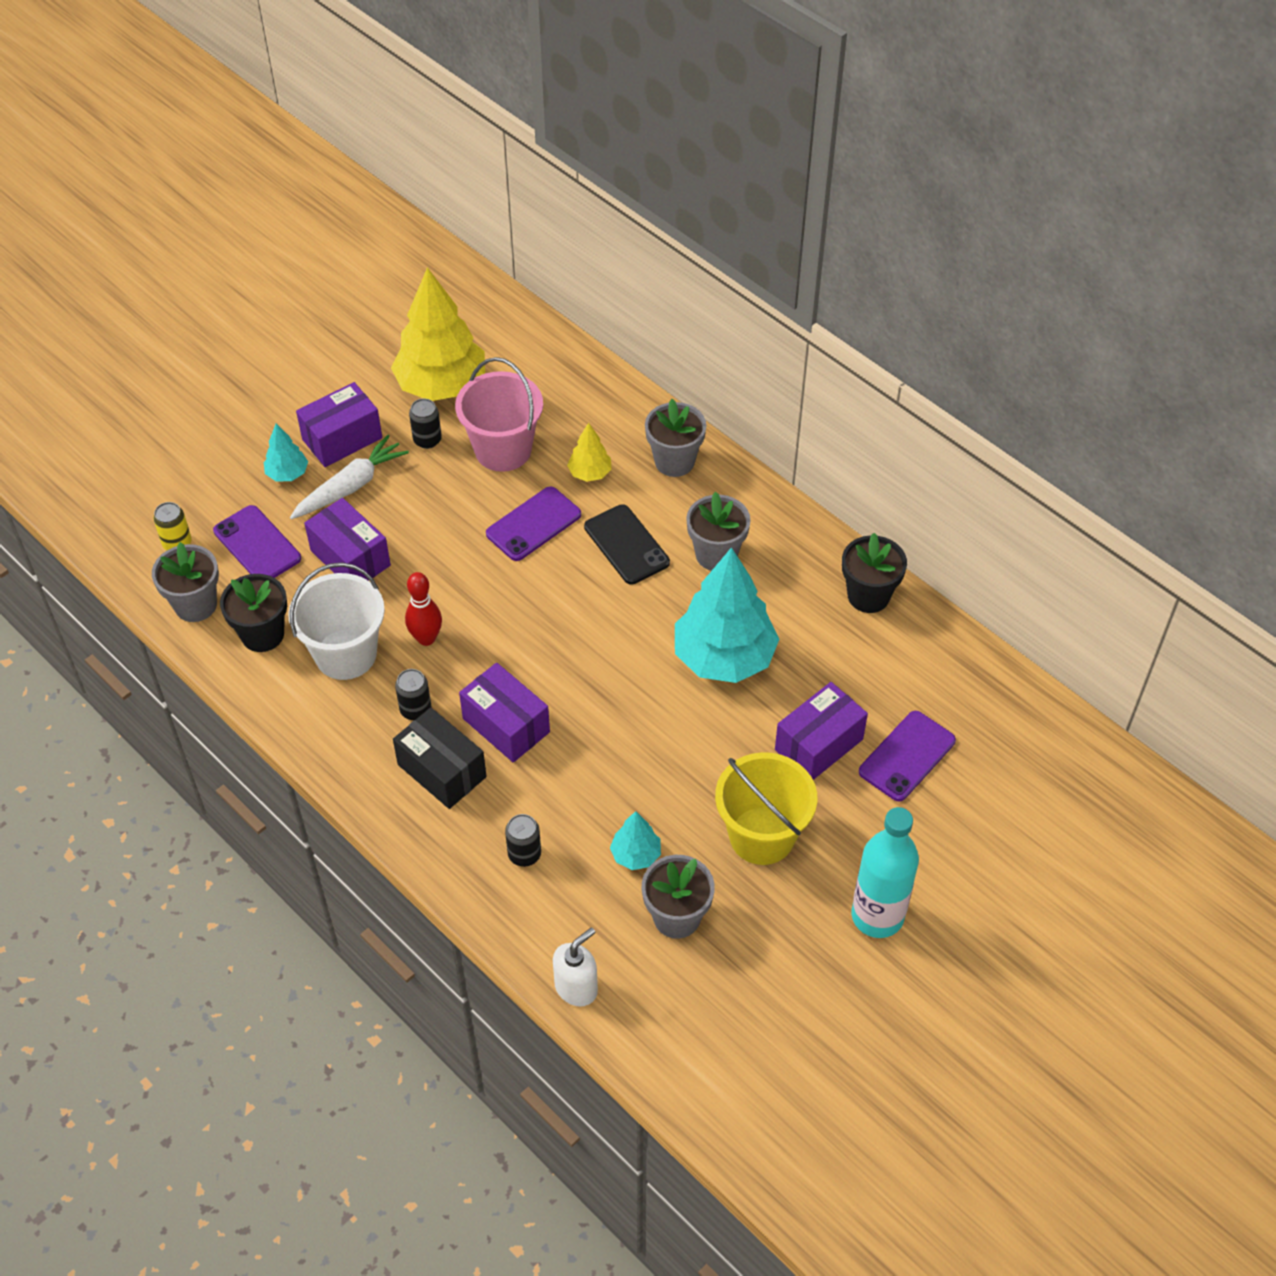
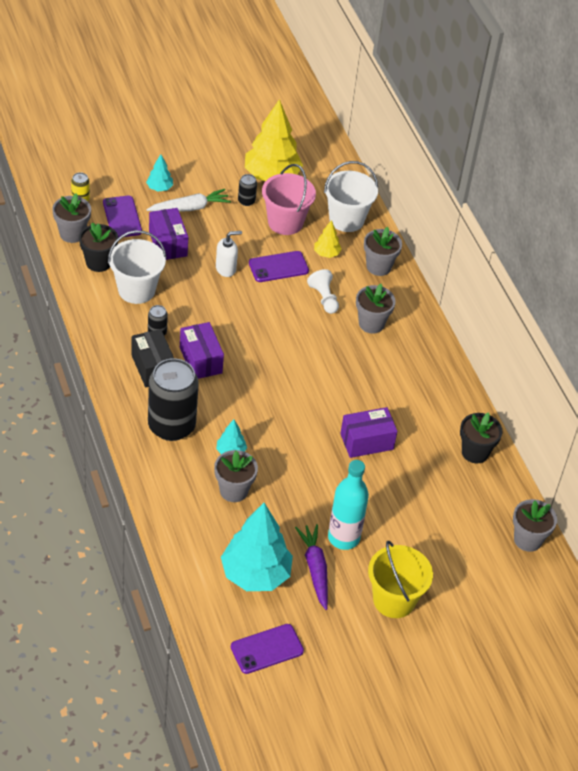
camera: 20 degrees right, 5 degrees down
(342, 439) = (200, 182): purple box -> none
(426, 638) = (184, 300): red bowling pin -> none
(524, 854) = (171, 426): black can -> black can, size x2.39
(576, 987) = (159, 500): white soap dispenser -> white soap dispenser (226, 269)
(587, 408) = (346, 219): none -> white bucket
(626, 545) = (324, 298): black phone -> white pawn
(724, 657) = (342, 377): turquoise tree -> turquoise tree (255, 574)
(762, 836) = (305, 472): yellow bucket -> yellow bucket (394, 600)
(867, 988) = (315, 569): none -> purple carrot
(868, 596) = (445, 380): black flower pot -> black flower pot (475, 452)
(907, 756) = (413, 468): purple phone -> purple phone (267, 649)
(1126, 792) = (527, 539): none -> grey flower pot

